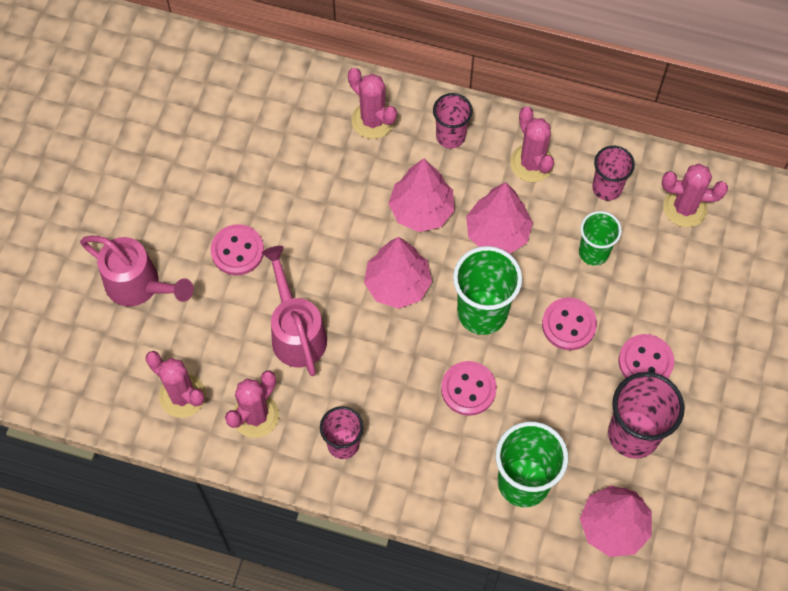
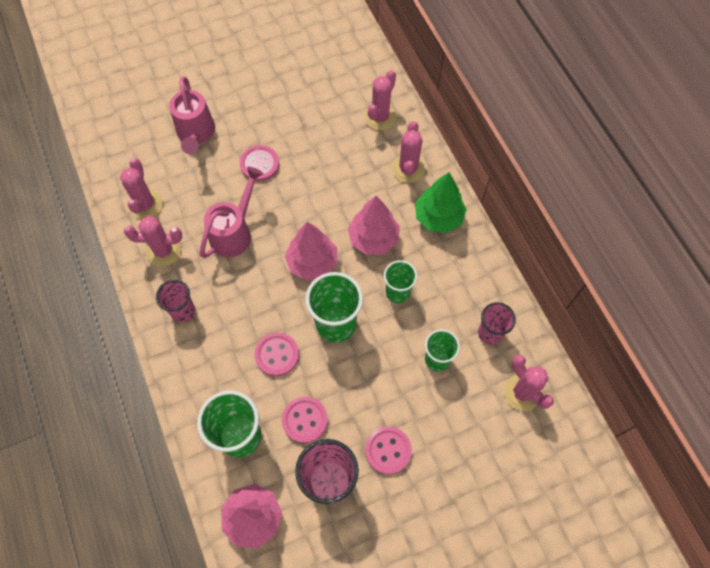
camera: 50 degrees right, 0 degrees up
(450, 136) = (438, 217): pink cup -> green tree
(497, 233) = (397, 292): pink tree -> green cup
(531, 163) = (464, 276): pink cactus -> pink cactus (380, 117)
(569, 325) = (372, 382): pink button -> pink button (304, 420)

